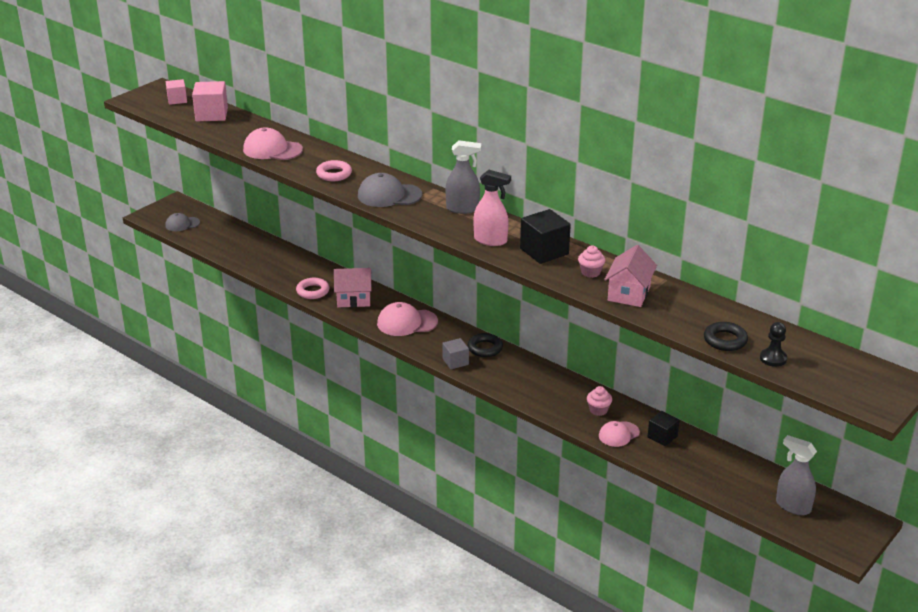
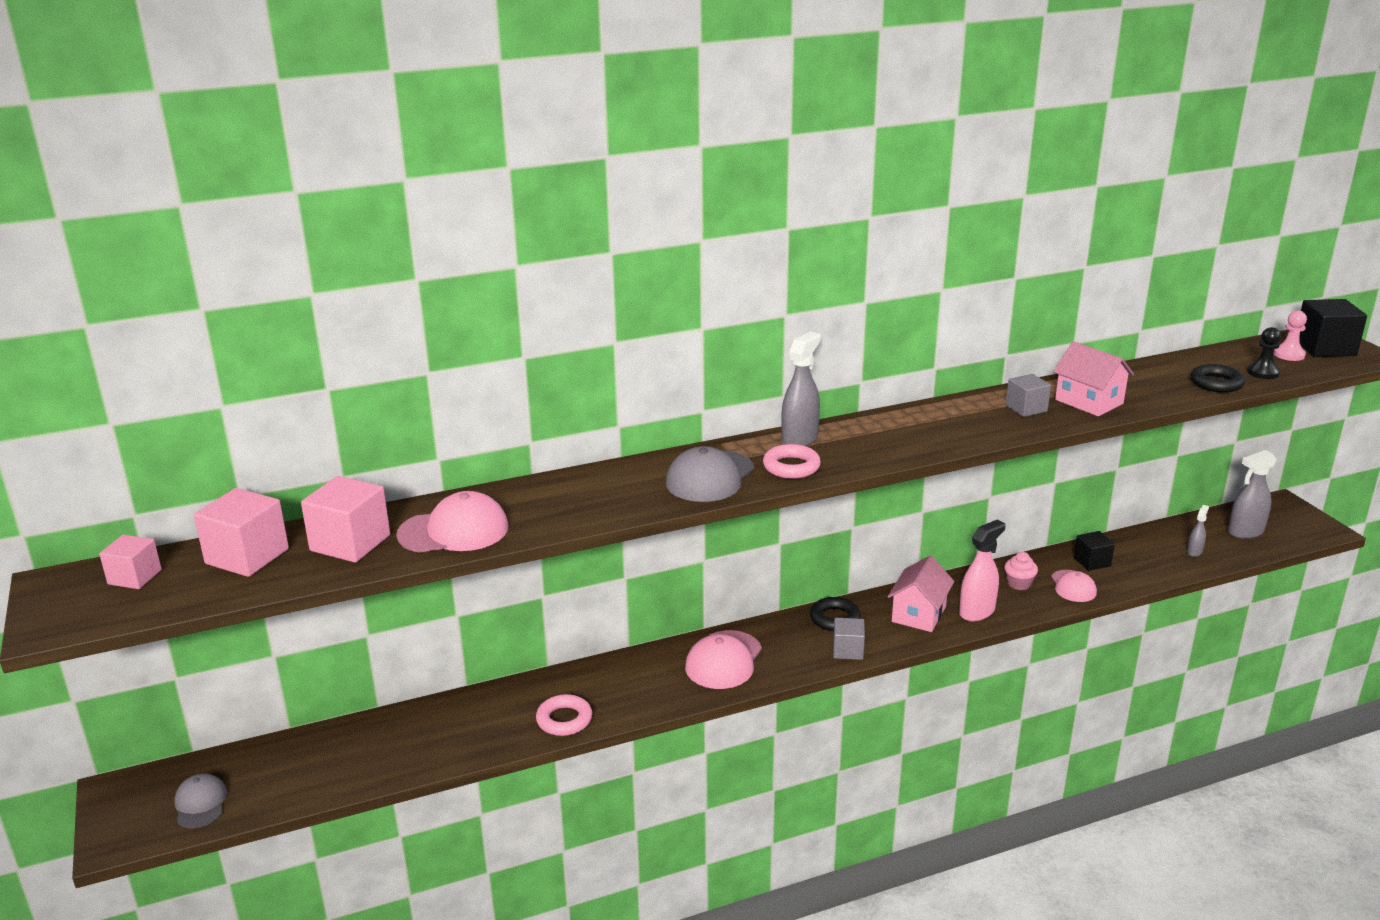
camera: 60 degrees left, 5 degrees down
(182, 224) = (200, 804): grey cap -> grey cap turned 150 degrees clockwise
(241, 131) = (350, 543): none -> pink cube
(272, 150) = (454, 531): pink cap -> pink cap turned 150 degrees counterclockwise
(334, 174) = (599, 501): pink ring -> pink ring (791, 467)
(353, 299) = (622, 688): pink house -> pink house (918, 614)
(490, 240) = (901, 443): pink spray bottle -> pink spray bottle (977, 612)
(544, 251) = (955, 420): black cube -> black cube (1325, 348)
(590, 272) = (1026, 408): pink cupcake -> grey cube
(730, 483) = (1194, 552): none -> grey spray bottle
(829, 367) = (1289, 355): none -> pink pawn

